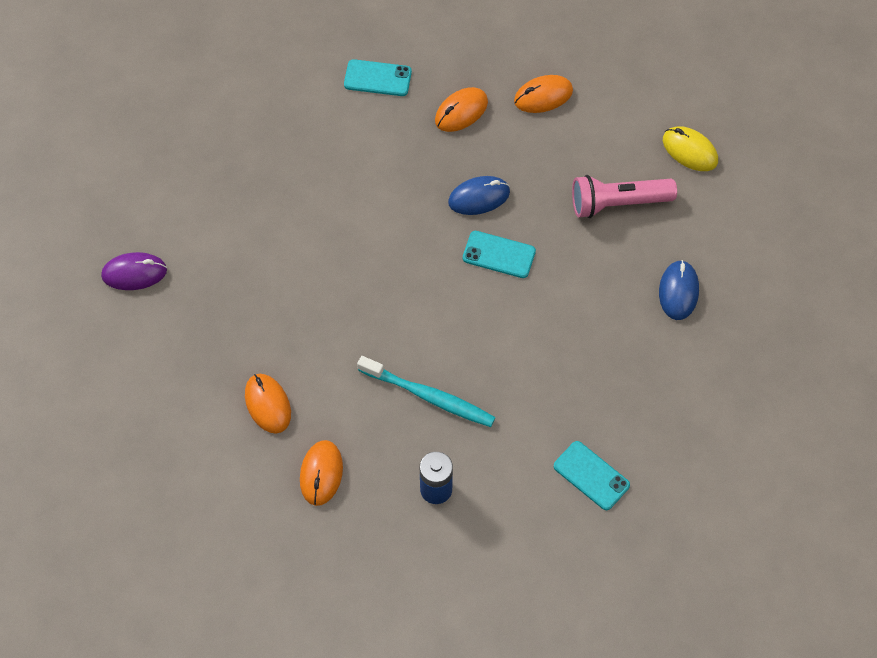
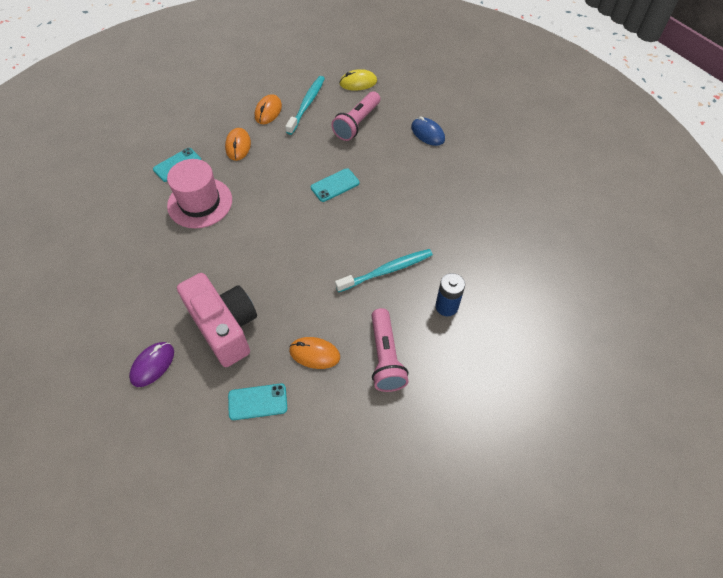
camera: 50 degrees left, 5 degrees down
(226, 300) = (225, 327): none -> pink camera
(321, 474) = (386, 357): orange mouse -> pink flashlight
(349, 145) = (200, 203): none -> pink hat
(479, 197) = (294, 171): blue mouse -> none
(591, 475) = (498, 232): turquoise phone -> turquoise phone (257, 402)
(594, 126) = (307, 105): none -> turquoise toothbrush

